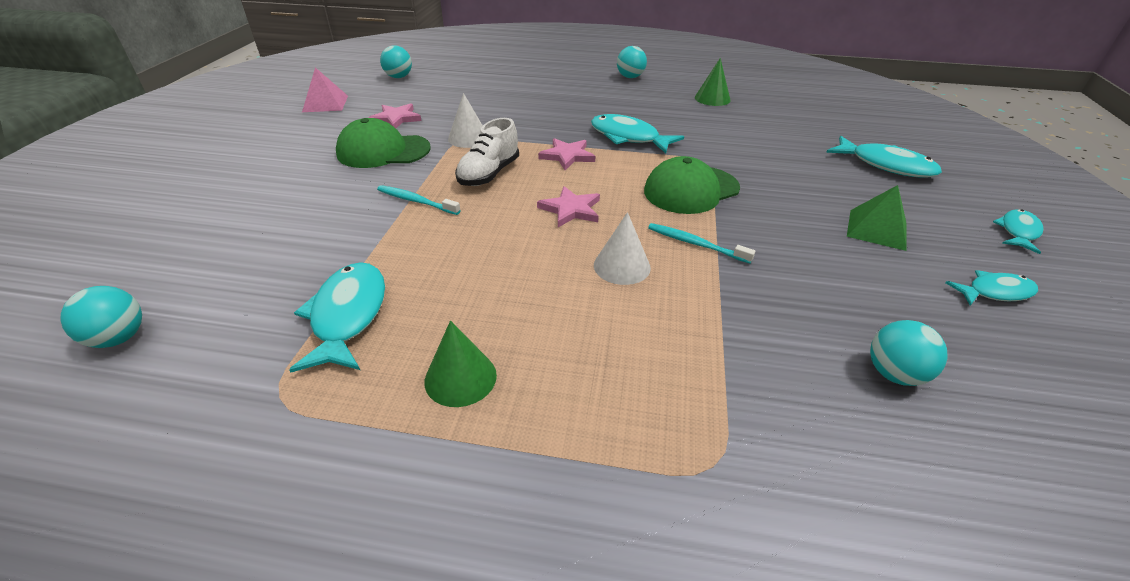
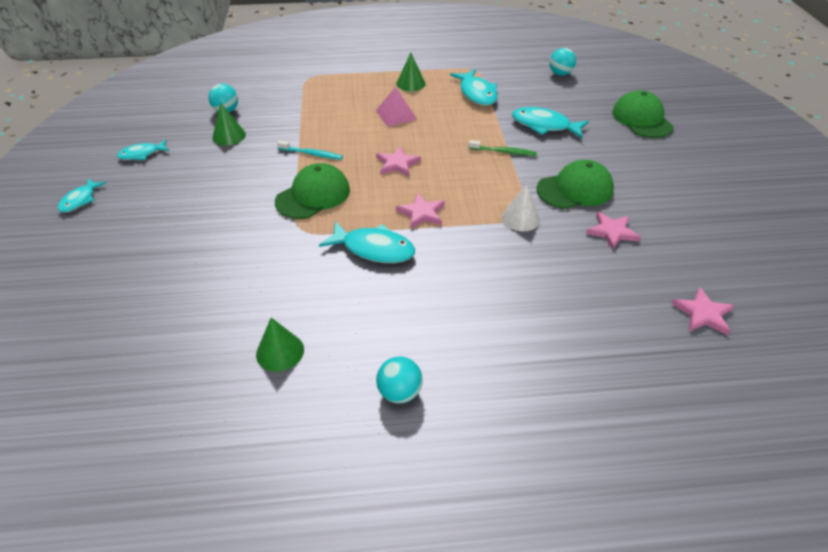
camera: 165 degrees right, 5 degrees up
(165, 213) = (641, 119): none -> green cap
(325, 103) = (707, 240): pink pyramid -> pink pyramid (396, 114)
(399, 77) = (703, 314): turquoise ball -> pink star
(416, 201) = (504, 152): turquoise toothbrush -> green toothbrush
(489, 174) = (473, 182): white shoe -> none
(622, 266) = (354, 134): white cone -> none
(853, 303) = (229, 136): none -> green cone
(877, 229) = (184, 184): green pyramid -> none
(886, 165) = (129, 256): turquoise fish -> turquoise fish (544, 126)

